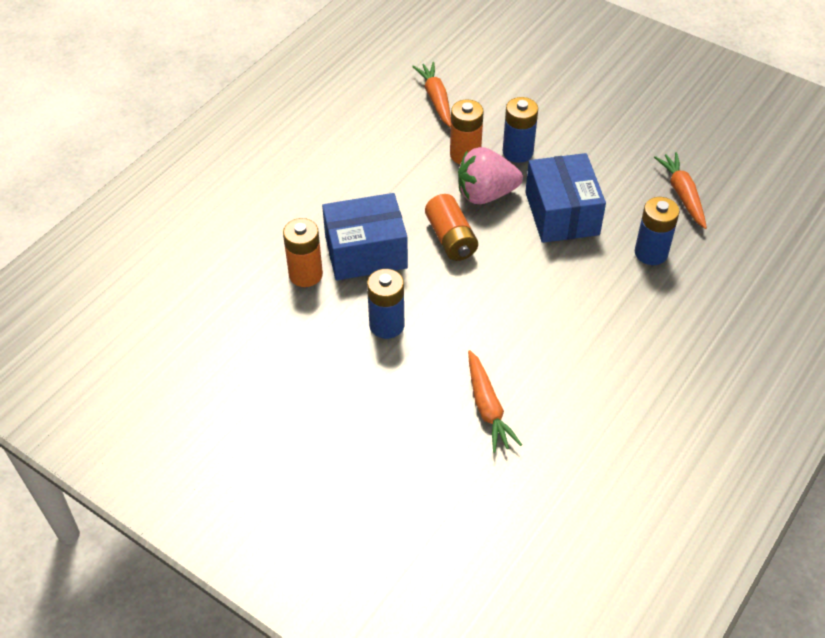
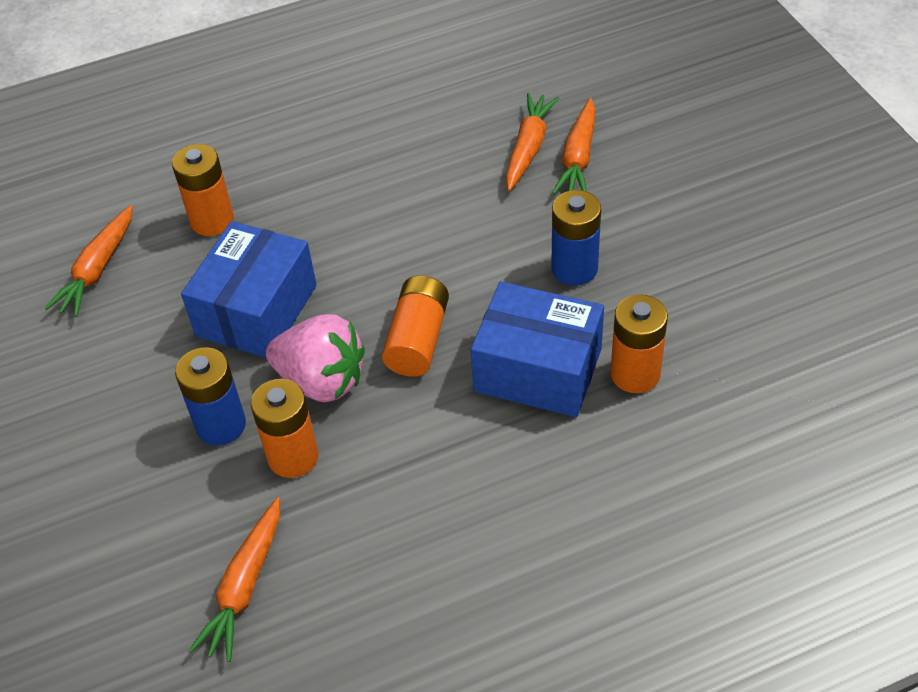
camera: 145 degrees left, 0 degrees up
(444, 416) = (578, 157): none -> orange carrot
(651, 253) = (212, 220): blue battery -> orange battery

